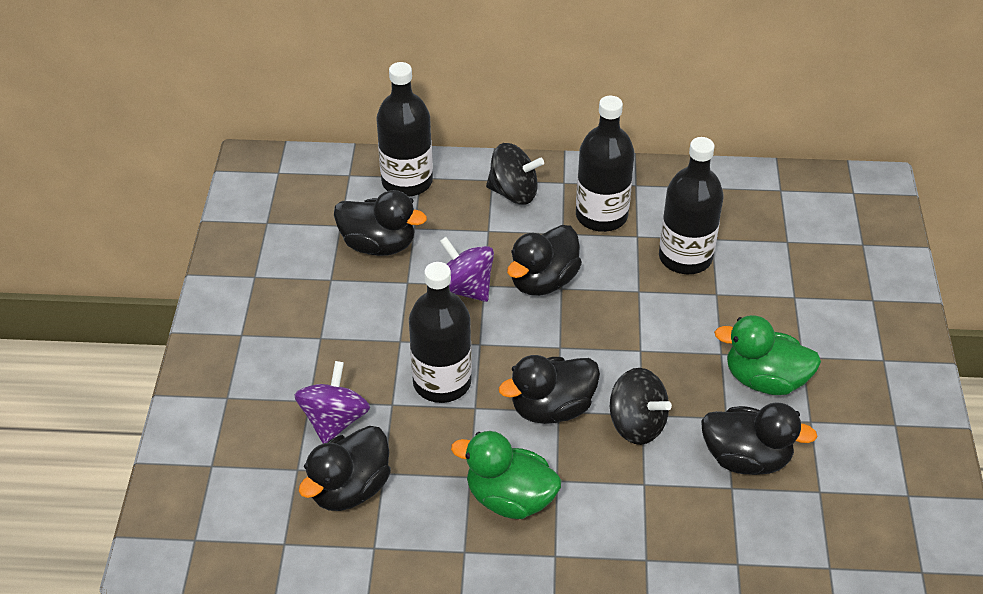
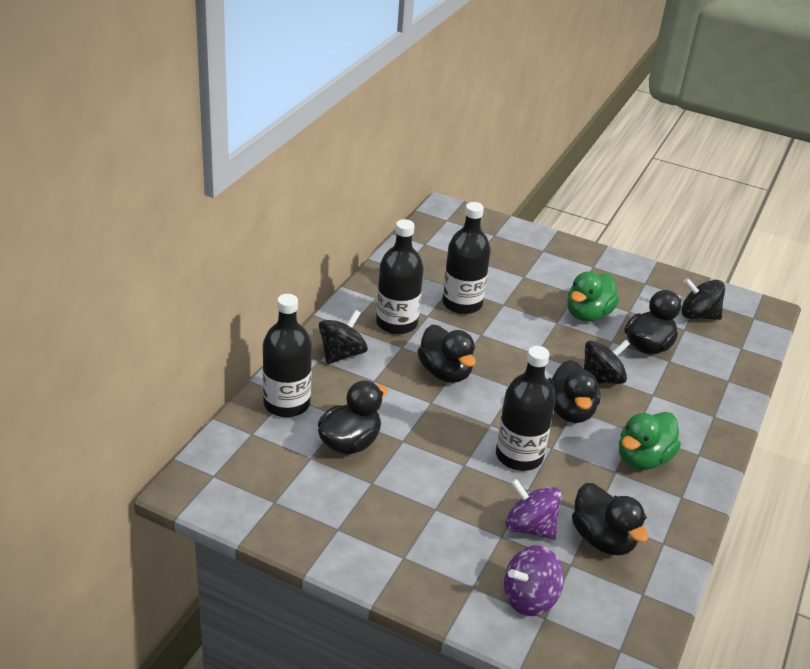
camera: 70 degrees left, 10 degrees down
(465, 288) = (428, 412): purple spinning top -> purple spinning top (529, 598)
(867, 501) = (698, 315): none -> black spinning top

